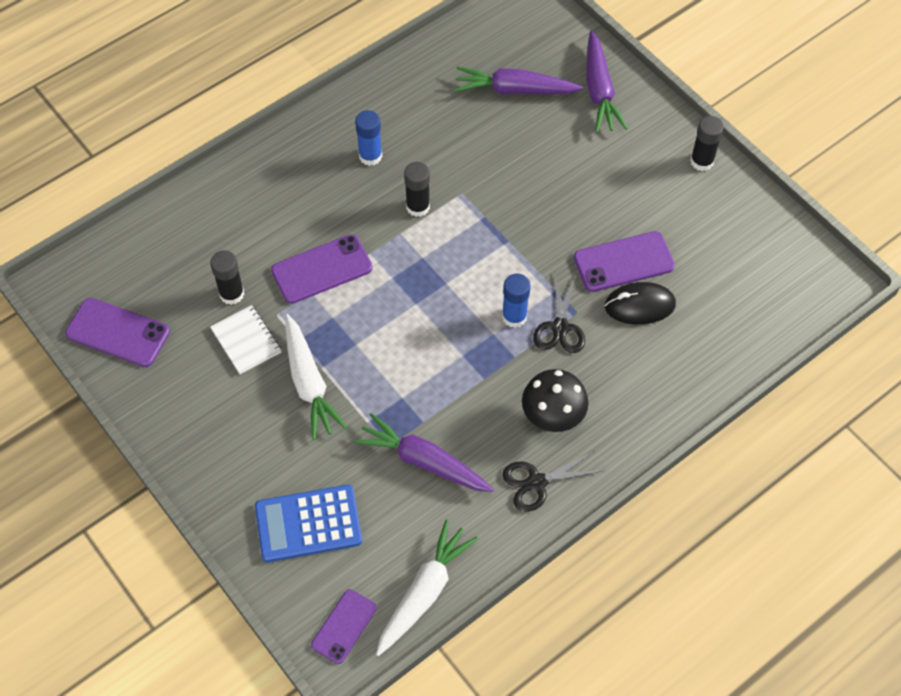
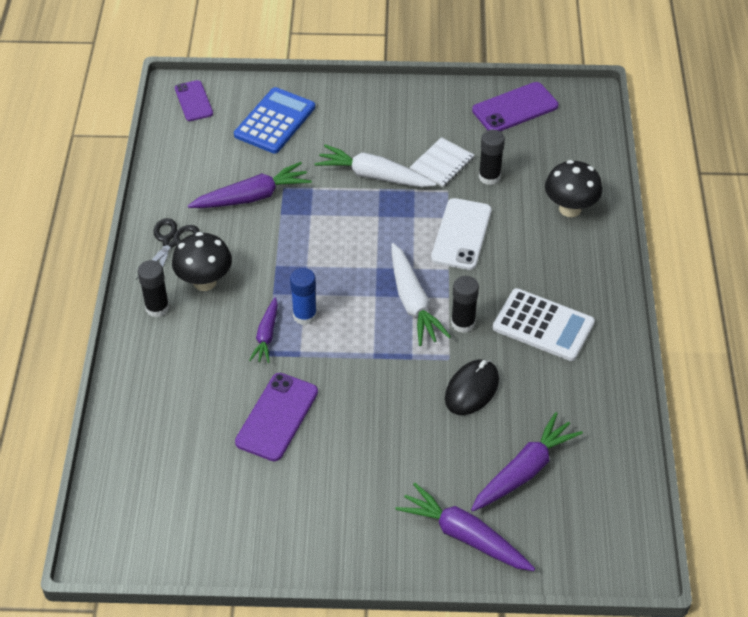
camera: 130 degrees right, 10 degrees down
(221, 213) = (570, 209): none -> black mushroom
(246, 340) = (442, 164): white notebook -> white notebook turned 60 degrees counterclockwise
(322, 269) = (461, 234): purple phone -> white phone
(370, 156) = (543, 325): blue glue stick -> white calculator
(424, 592) = (170, 145): white carrot -> white carrot (413, 302)
(560, 327) = (266, 335): black scissors -> purple carrot
(639, 305) = (230, 397): black mouse -> black mouse (471, 389)
(702, 161) = (312, 553): black glue stick -> black glue stick (157, 308)

